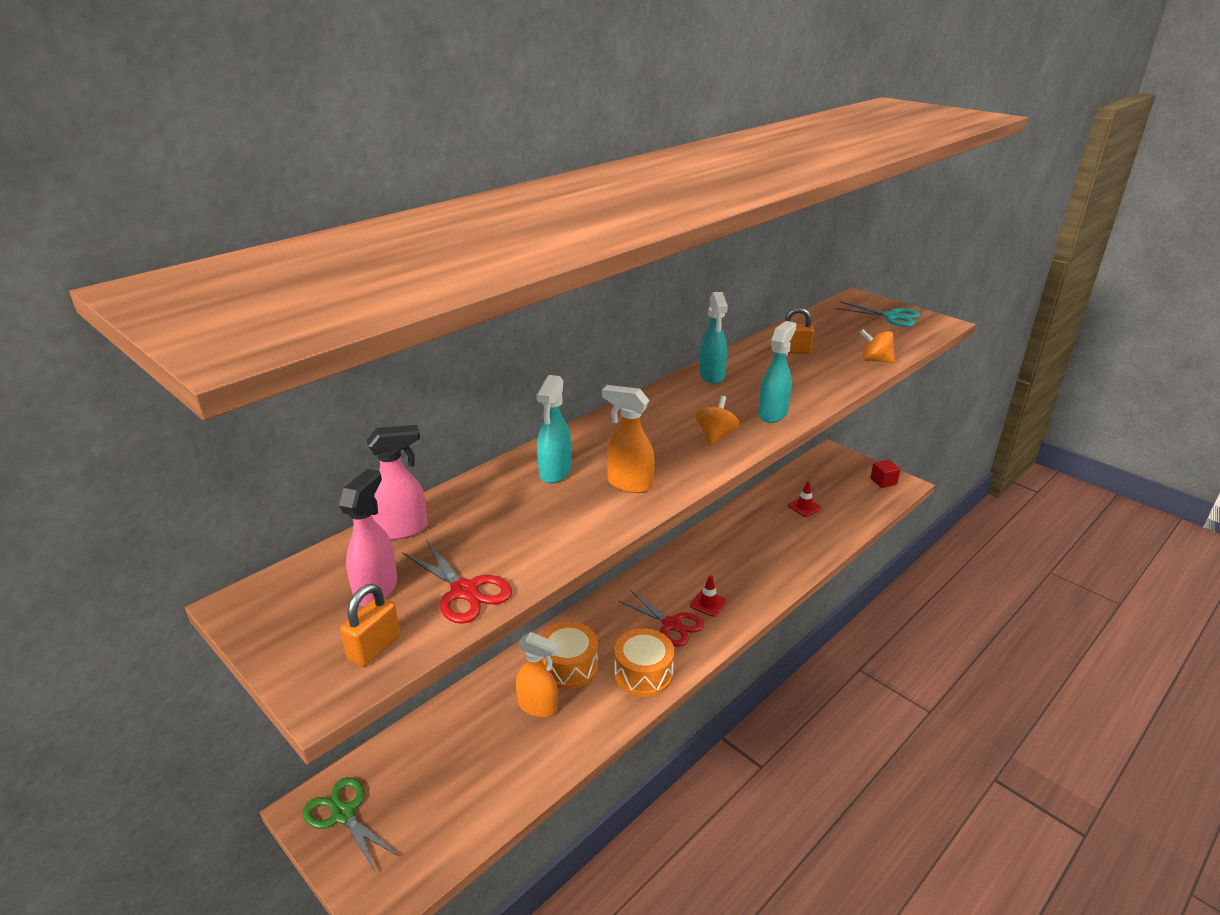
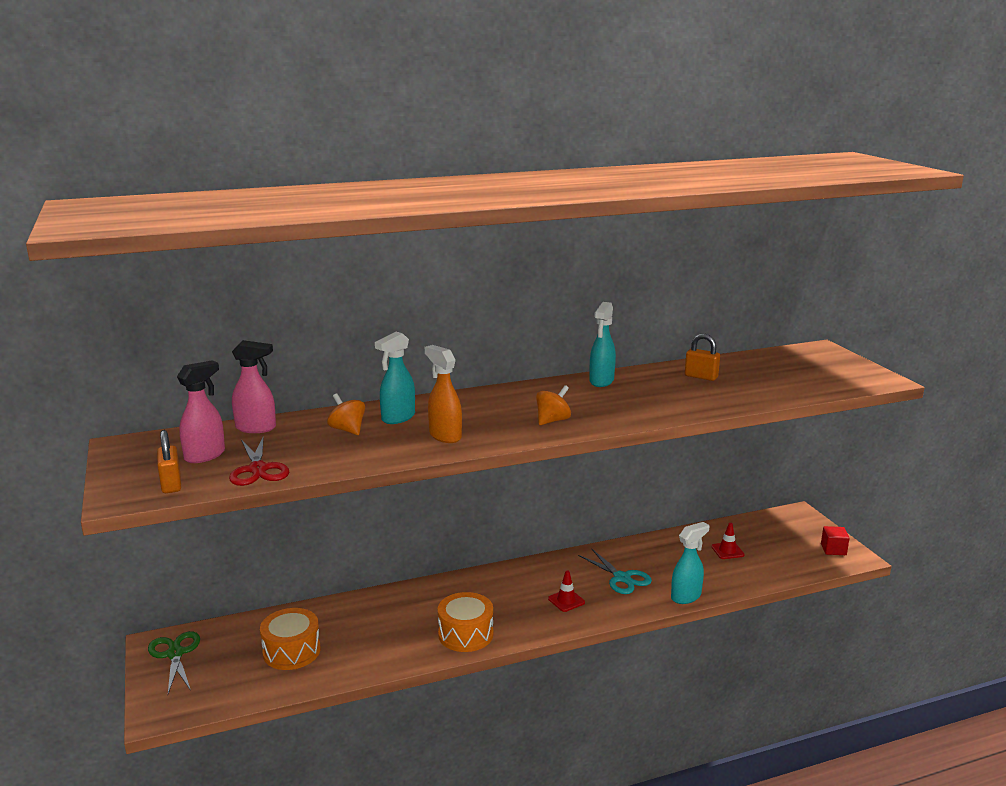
camera: 25 degrees right, 10 degrees down
(374, 648) = (171, 484): orange padlock -> orange padlock turned 75 degrees counterclockwise
(538, 707) = (363, 631): orange spray bottle -> none
(568, 666) = (409, 611): orange drum -> orange drum (291, 651)
(671, 624) = (520, 607): red scissors -> none
(773, 414) = (622, 415): turquoise spray bottle -> turquoise spray bottle (686, 596)
(875, 360) = (772, 396): orange spinning top -> orange spinning top (347, 430)
(891, 317) = (837, 367): turquoise scissors -> turquoise scissors (622, 578)

